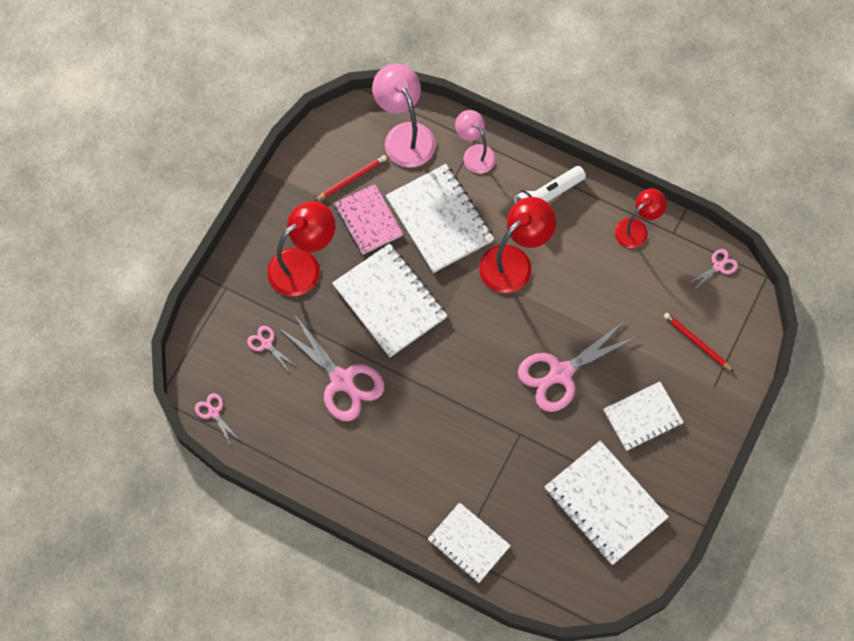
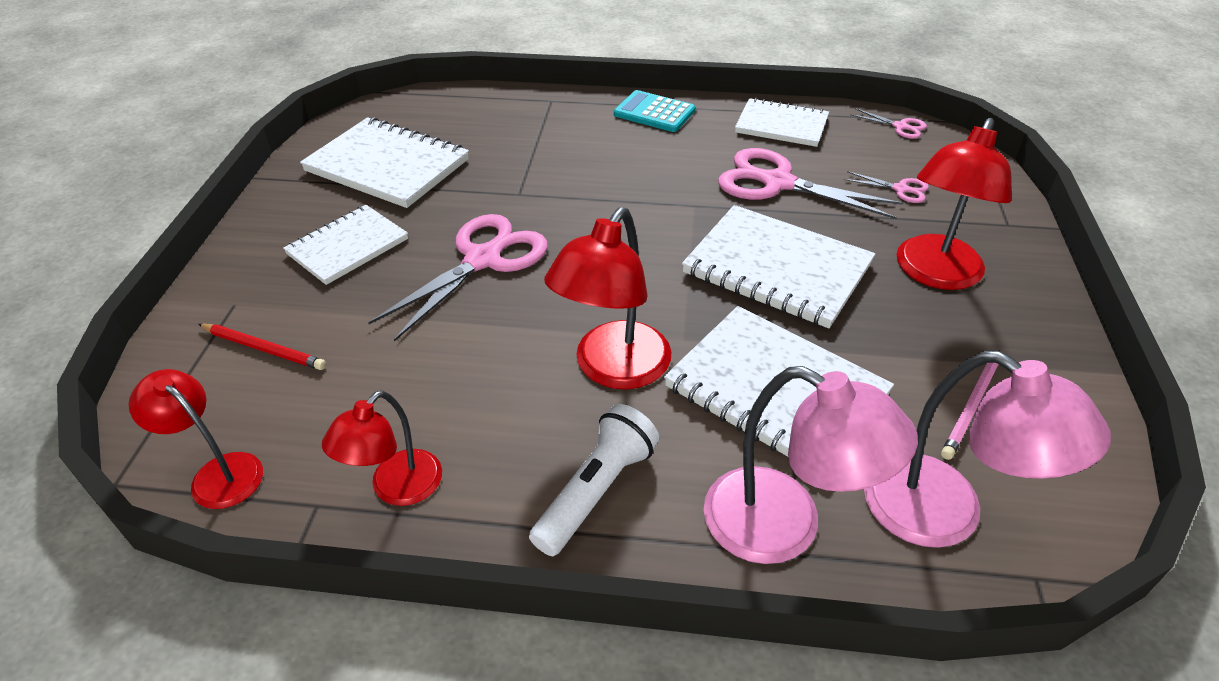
camera: 160 degrees right, 25 degrees down
(352, 179) = (971, 406): red pencil -> pink pencil
(368, 220) = (890, 355): pink notebook -> none
(384, 502) = (654, 112): none -> turquoise calculator
(468, 543) = (542, 108): white notebook -> white notebook (781, 125)
(475, 153) = (784, 527): pink lamp -> pink lamp, size x1.58
(718, 266) = (218, 473): pink scissors -> red lamp

